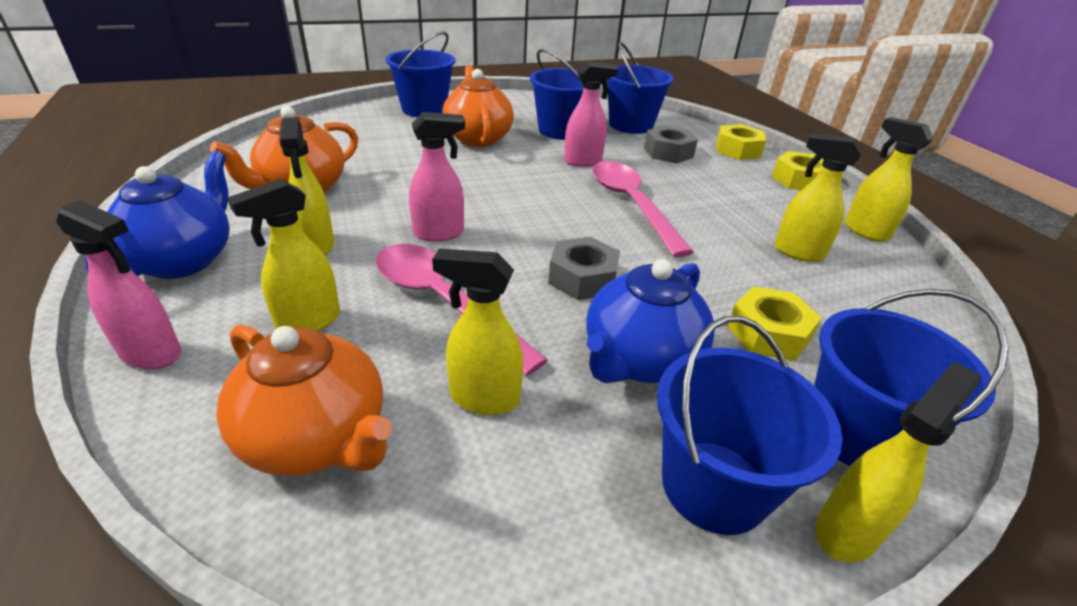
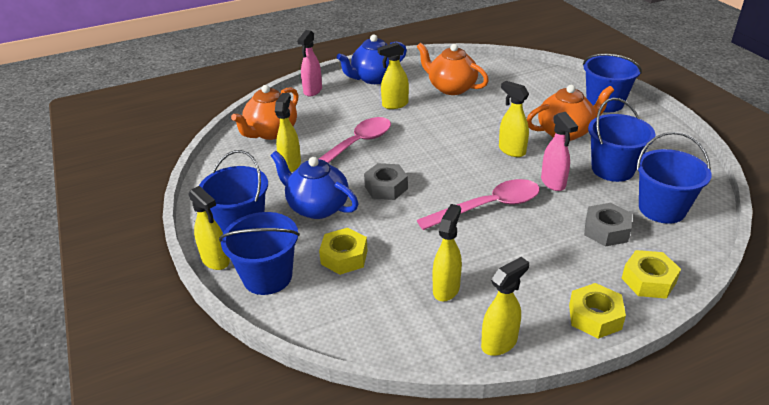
camera: 90 degrees right, 0 degrees up
(183, 260) = (374, 78): blue teapot -> blue teapot turned 135 degrees clockwise
(308, 322) = (335, 116): yellow spray bottle -> yellow spray bottle (511, 150)
(439, 233) = (419, 136): pink spray bottle -> none

